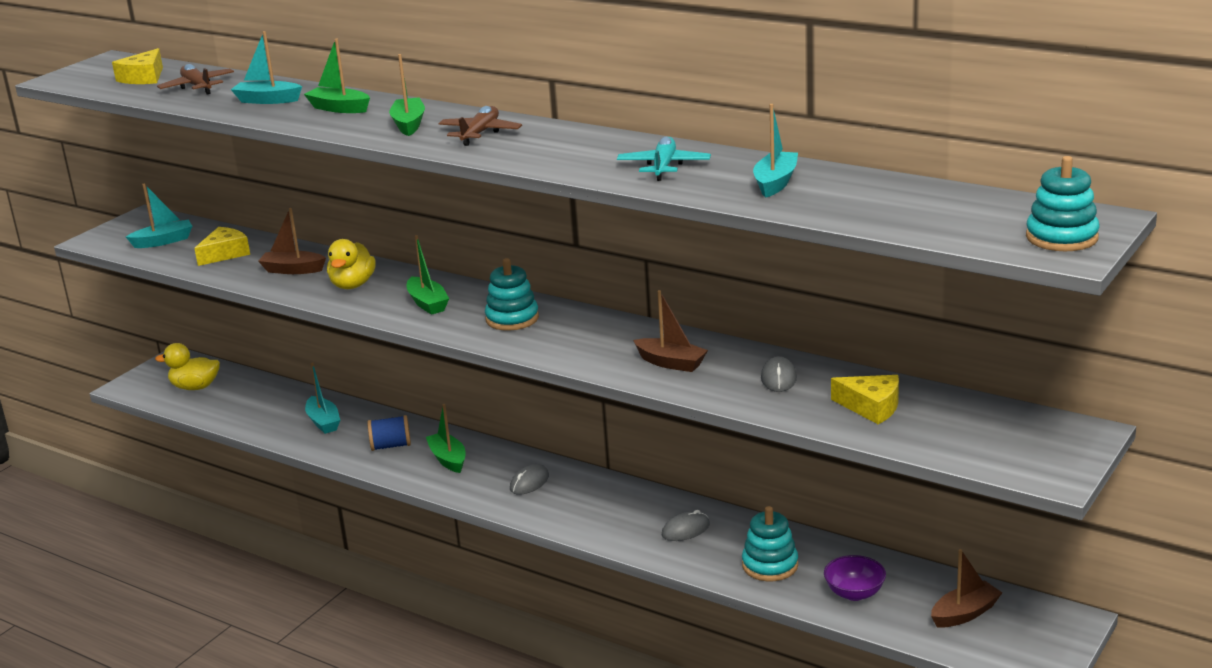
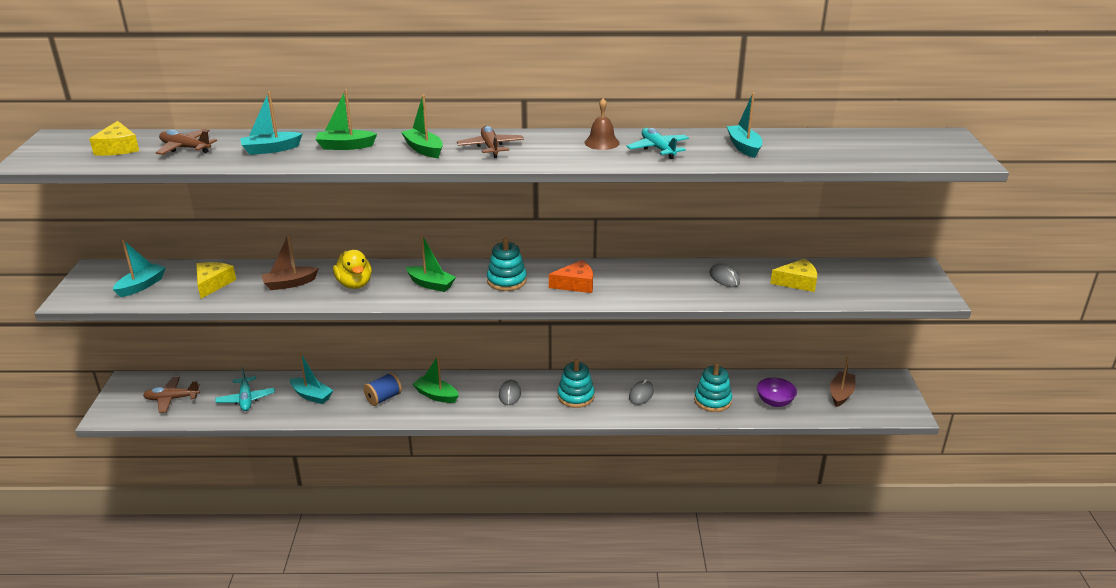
camera: 35 degrees left, 5 degrees up
(195, 387) = (172, 399): yellow duck -> brown plane
(259, 407) = (246, 399): none -> turquoise plane
(584, 341) = (576, 284): none -> orange cheese
(611, 148) = (602, 142): none -> brown bell
(671, 363) = (649, 285): brown boat -> none
(1061, 237) = (950, 151): turquoise stacking toy -> turquoise stacking toy (575, 396)

